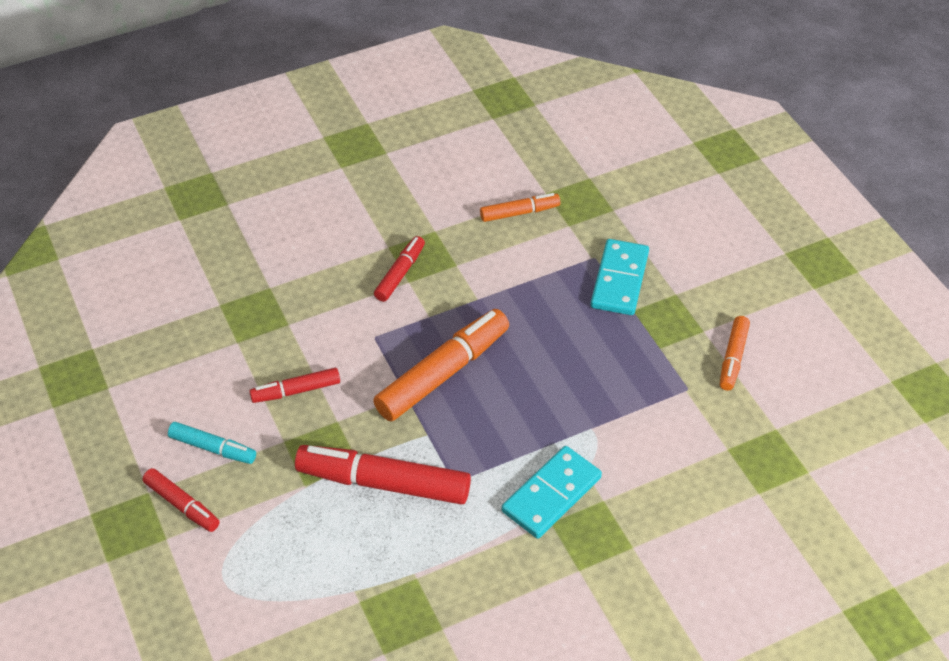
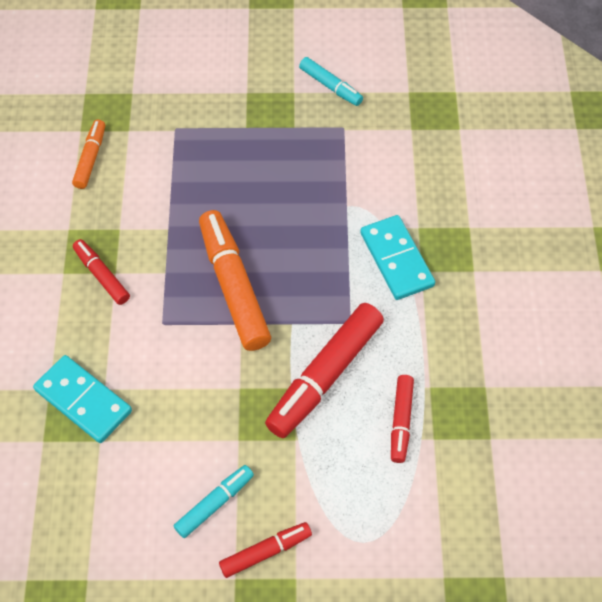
camera: 65 degrees left, 10 degrees up
(296, 391) = (187, 409): red marker -> red marker (401, 421)
(619, 280) = (210, 122): turquoise domino -> turquoise domino (83, 401)
(733, 358) = (330, 86): orange marker -> turquoise marker

